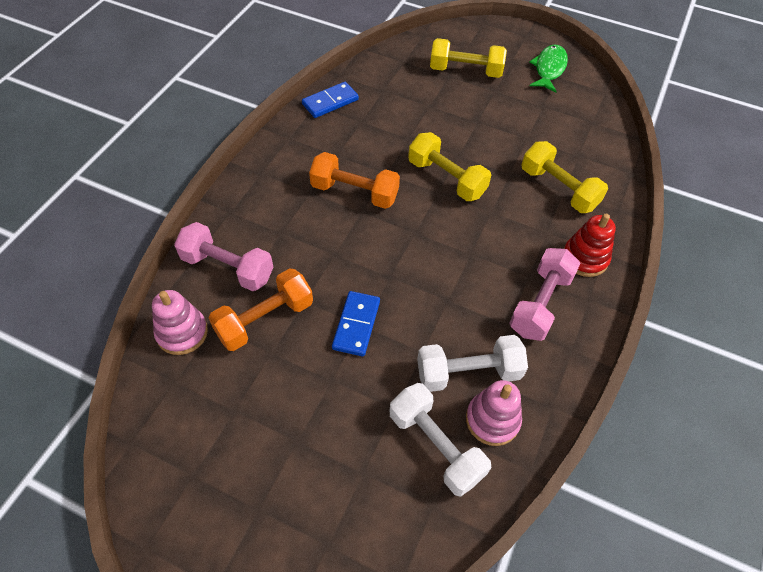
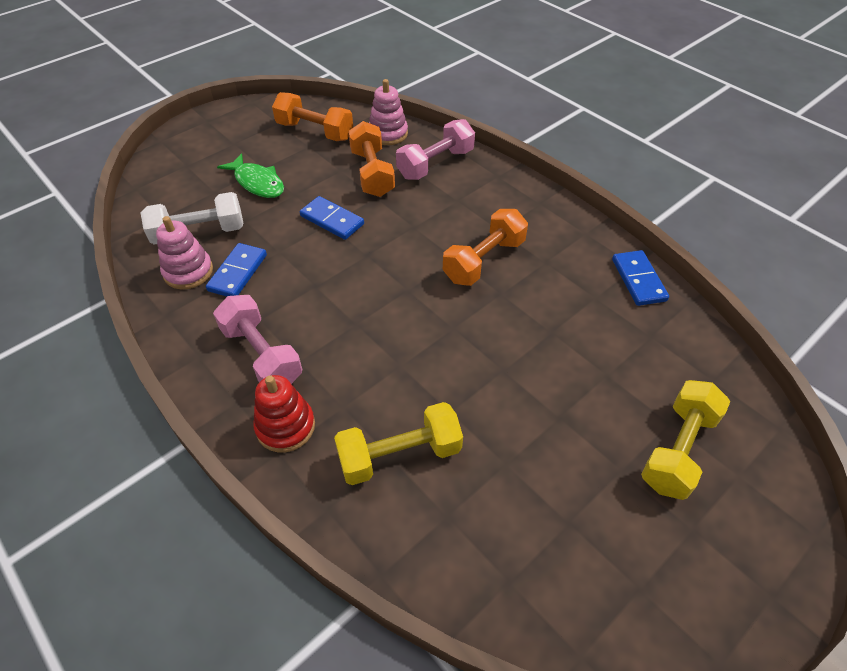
camera: 115 degrees right, 5 degrees down
(200, 418) = (315, 131): none -> orange dumbbell
(446, 178) = (470, 343): yellow dumbbell -> none
(468, 373) = (237, 272): white dumbbell -> blue domino
(549, 69) = (664, 586): green fish -> green fish (257, 183)

